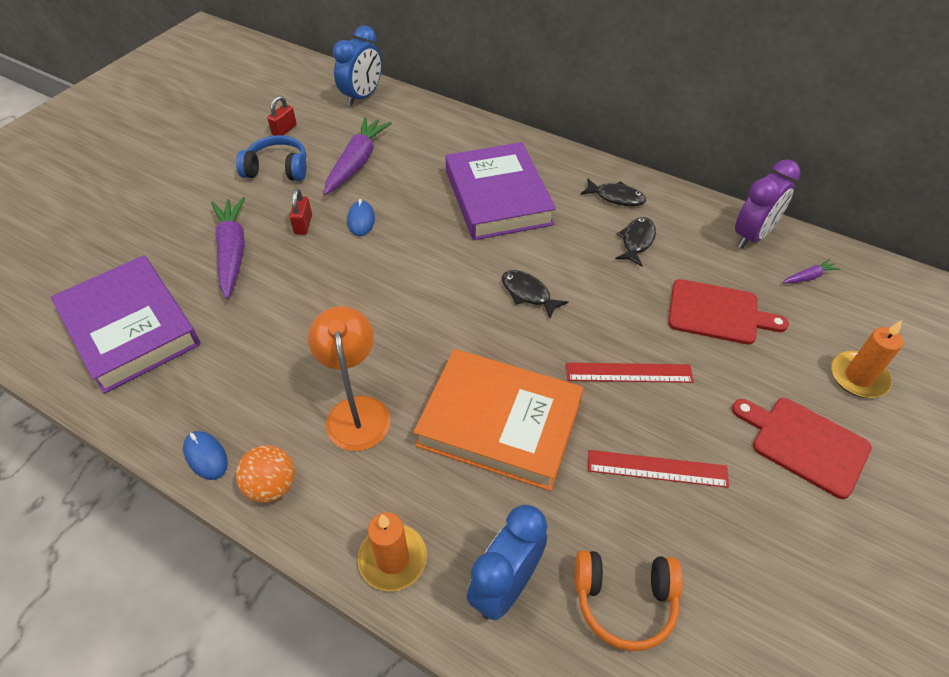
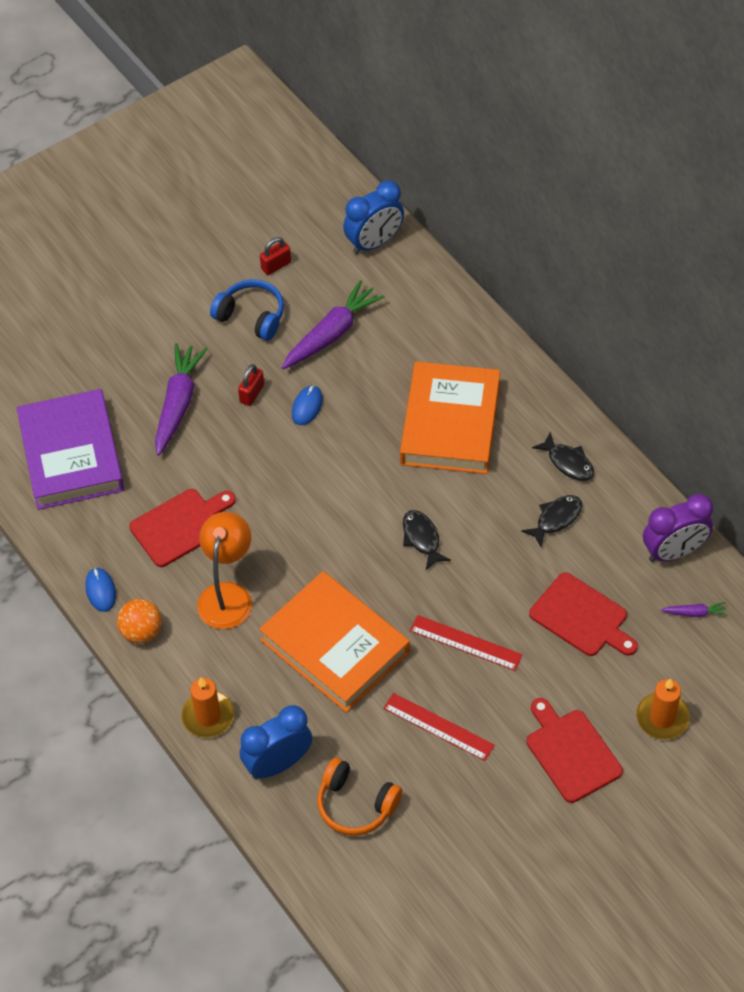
camera: 25 degrees right, 5 degrees up
(276, 359) = (181, 526): none -> red cutting board
(498, 197) = (450, 423): purple book -> orange book

